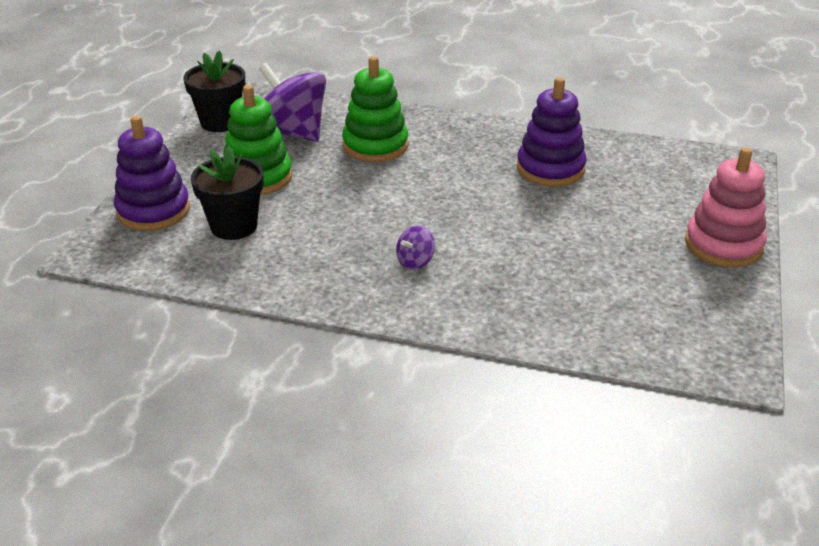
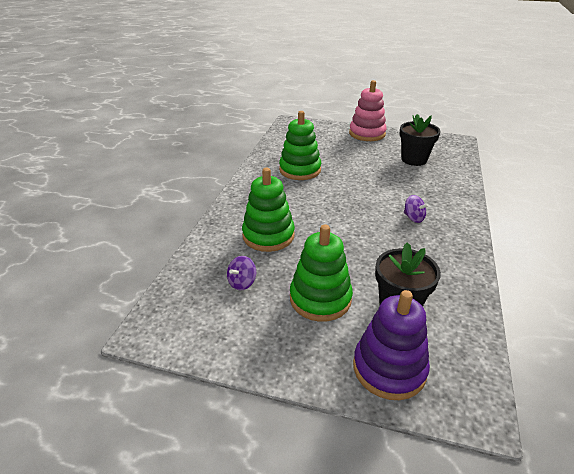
camera: 90 degrees left, 0 degrees up
(220, 122) = (213, 337): black flower pot -> black flower pot (414, 159)
(292, 133) = (242, 282): purple spinning top -> purple spinning top, size x0.43
(550, 169) = (300, 170): purple stacking toy -> green stacking toy

